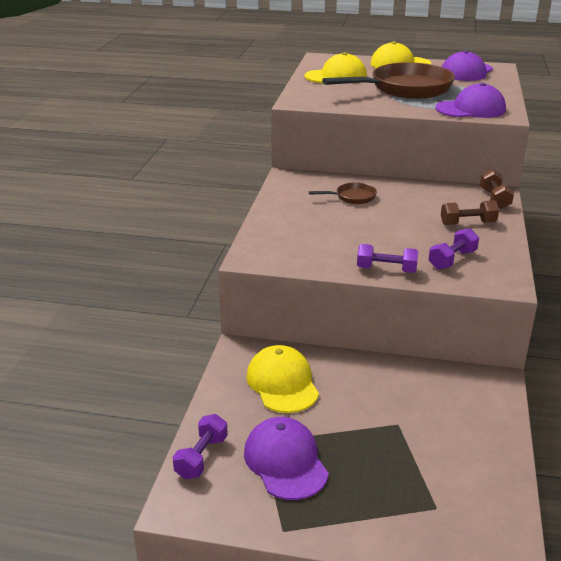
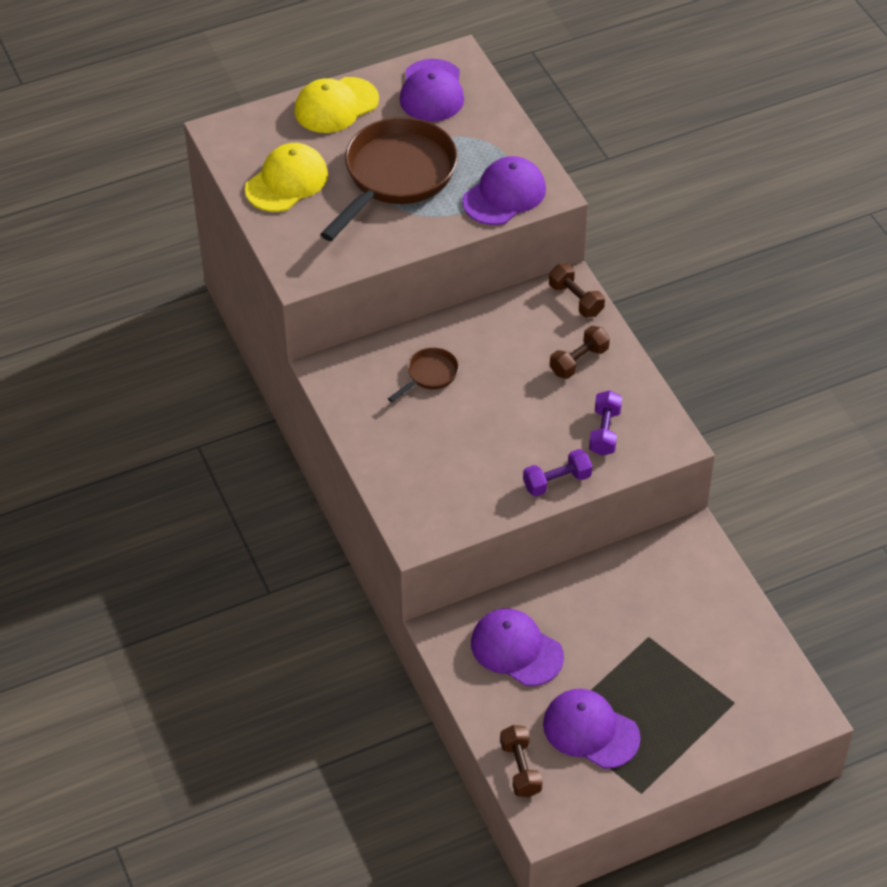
camera: 35 degrees left, 20 degrees up
(201, 457) = (520, 769): purple dumbbell -> brown dumbbell
(282, 383) = (516, 649): yellow cap -> purple cap

